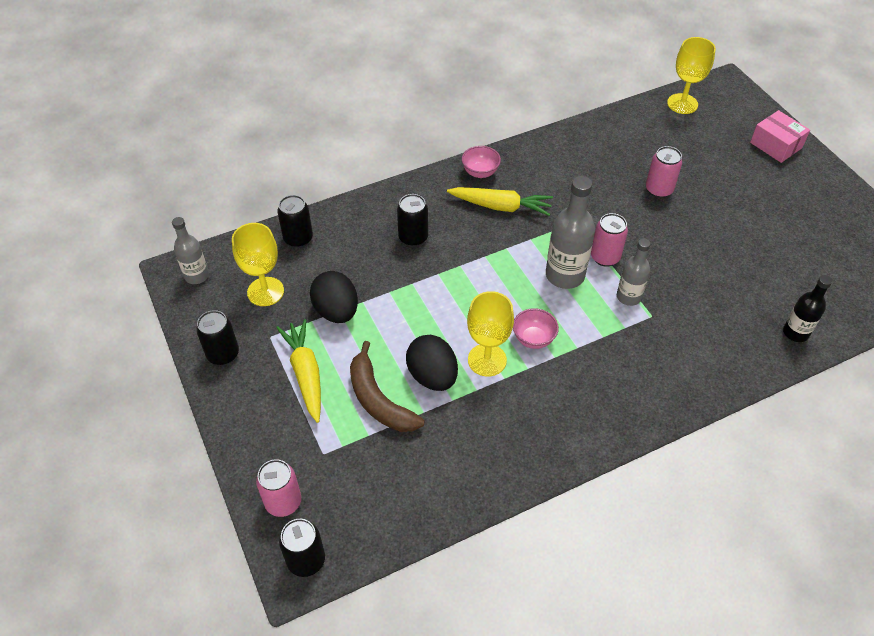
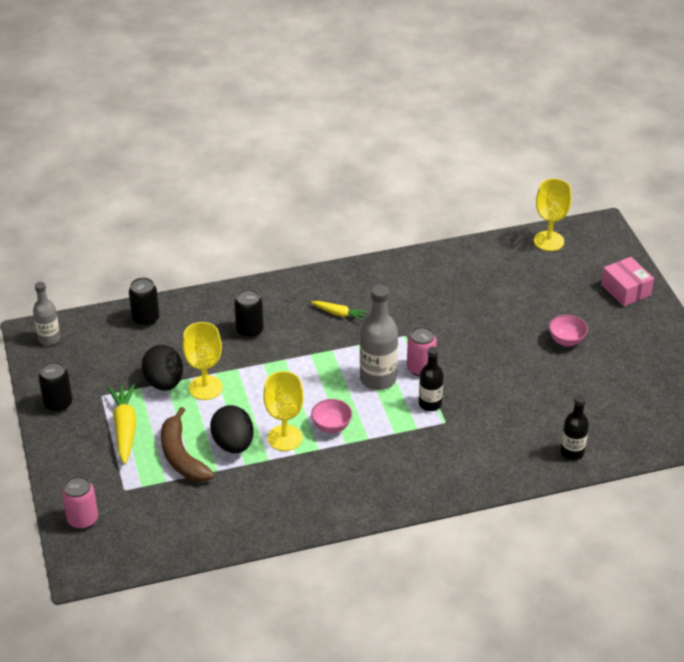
camera: 10 degrees right, 10 degrees down
(265, 291) = (106, 359): yellow goblet -> yellow goblet (205, 388)
(306, 560) = (91, 562): black can -> none
(480, 172) = (329, 281): pink bowl -> pink bowl (566, 341)
(501, 206) = (339, 314): yellow carrot -> yellow carrot, size x0.58
(628, 297) = (430, 404): grey bottle -> black bottle
(658, 190) = (494, 317): pink can -> none

